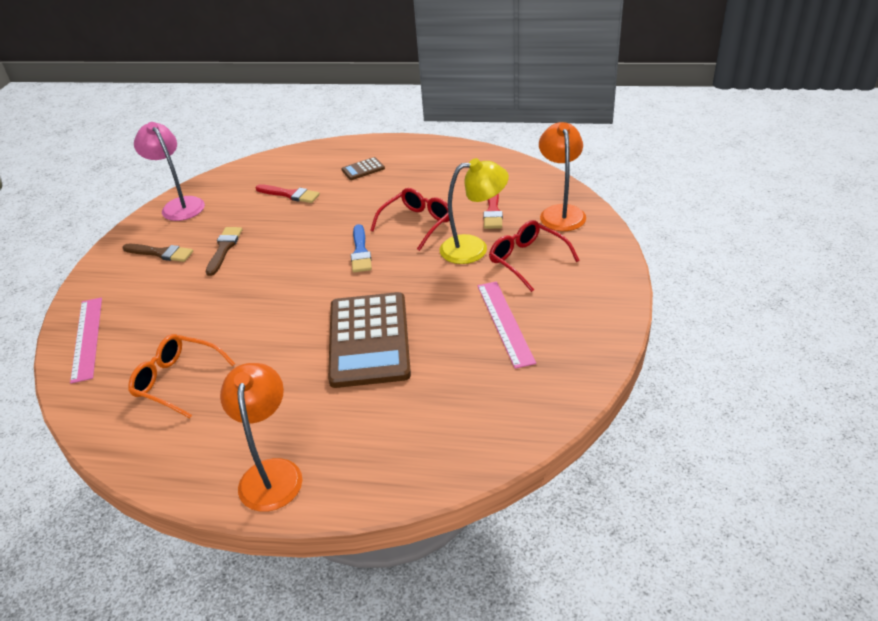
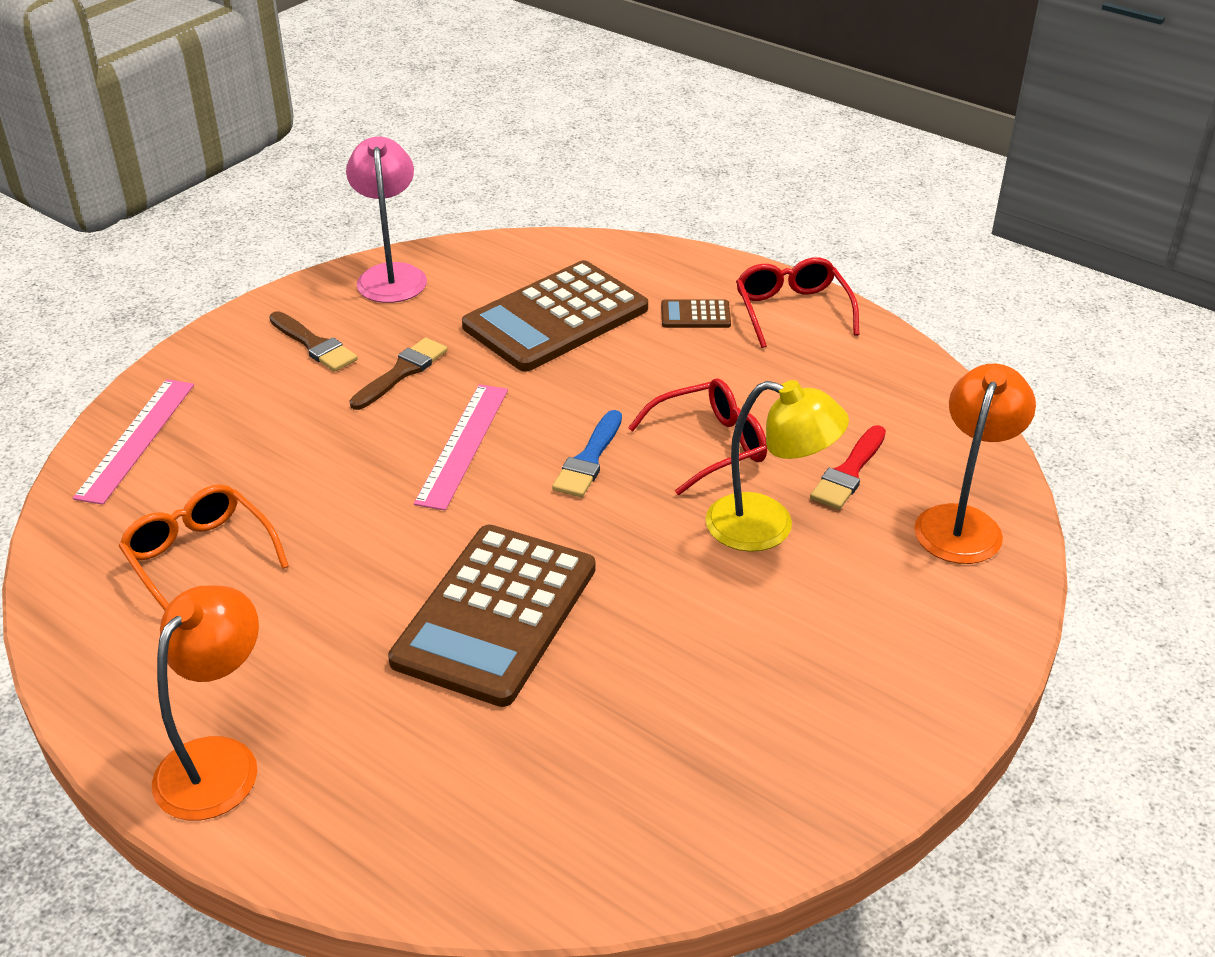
camera: 25 degrees right, 0 degrees up
(290, 194) = (556, 318): red brush -> brown calculator
(504, 323) = (719, 681): pink ruler -> pink ruler (463, 445)
(527, 260) = (838, 585): red glasses -> red glasses (792, 310)

